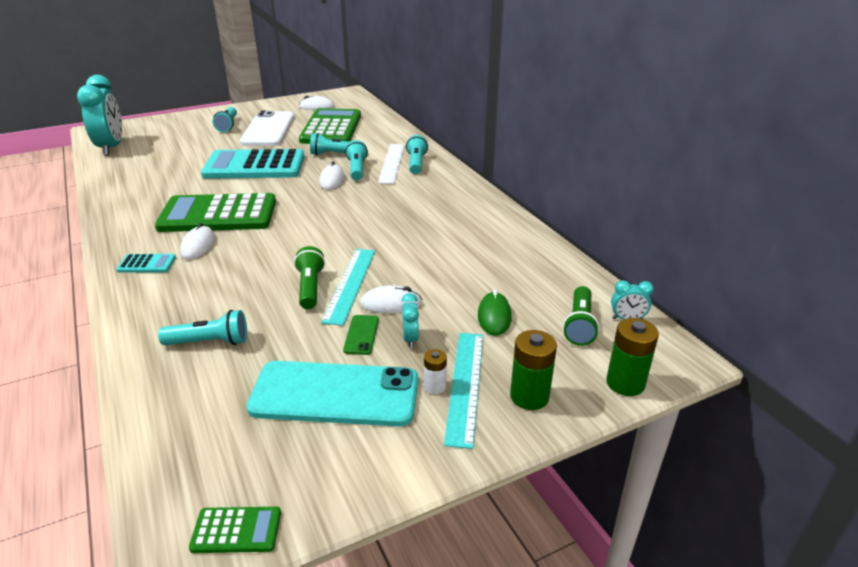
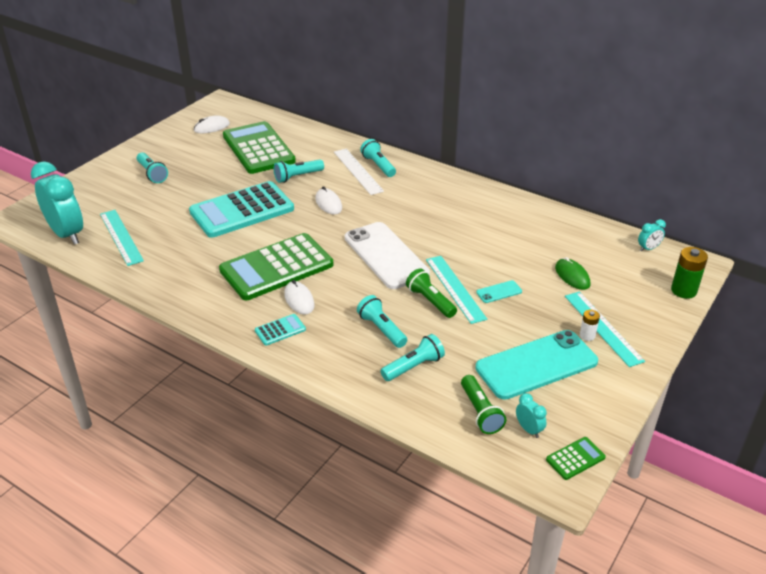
camera: 30 degrees left, 5 degrees up
(142, 159) = (121, 237): none -> turquoise ruler
(268, 129) = (199, 167): white phone -> white phone (386, 255)
(357, 169) = (336, 186): turquoise flashlight -> turquoise flashlight (381, 329)
(361, 335) = (506, 321): green phone -> none
(391, 303) = (499, 292): white mouse -> turquoise phone
(410, 339) = (539, 312): turquoise clock -> turquoise clock (528, 429)
(529, 396) = (643, 320): green battery -> none
(579, 325) = (626, 263): green flashlight -> green flashlight (480, 412)

